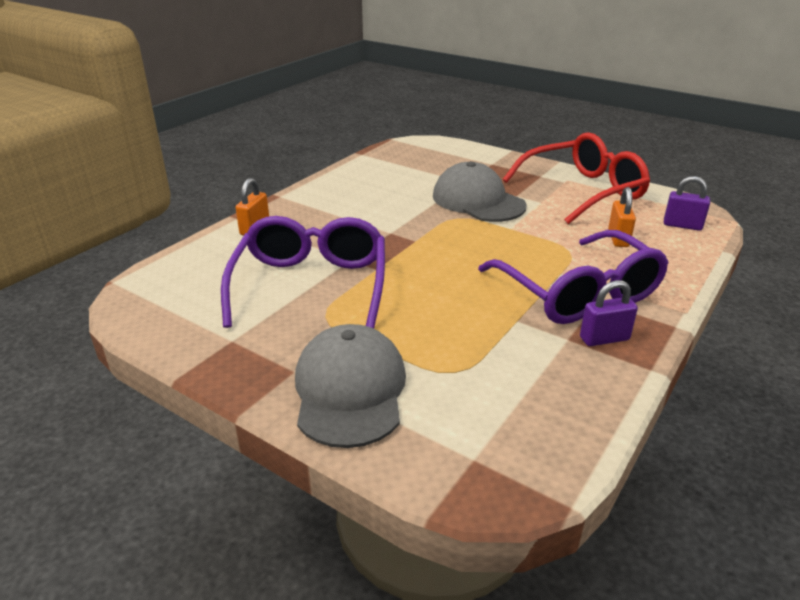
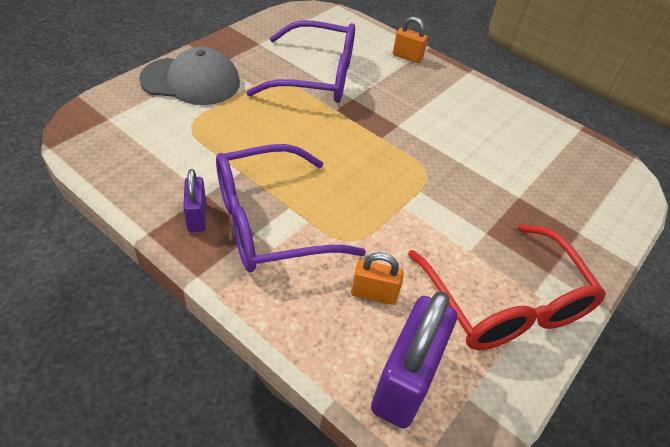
camera: 90 degrees right, 15 degrees up
(478, 201) = (467, 196): grey cap -> none
(682, 225) = (405, 381): purple padlock -> purple padlock, size x1.90

